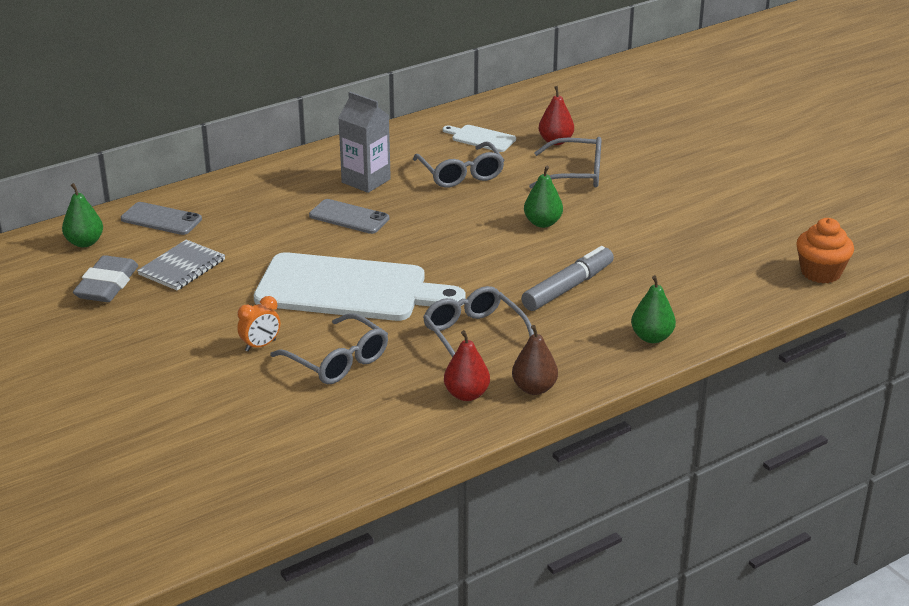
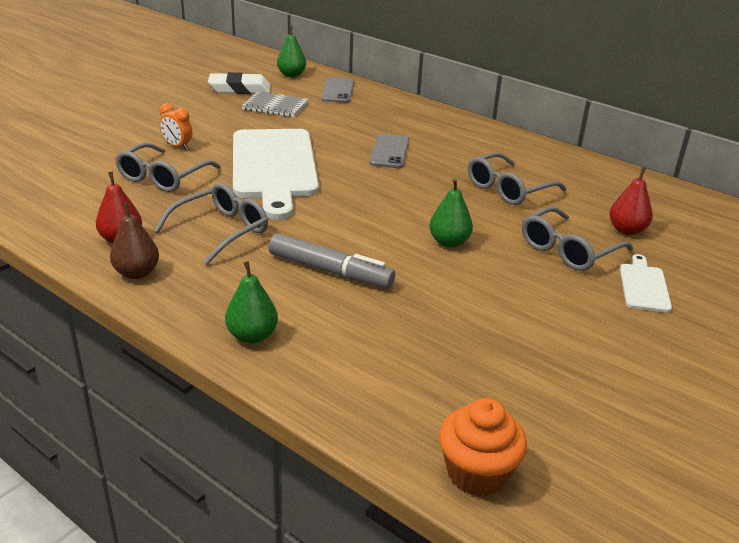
camera: 70 degrees right, 0 degrees up
(107, 285) = (240, 89): grey eraser -> white eraser
(366, 181) = (456, 150): grey carton -> none
(481, 138) = (588, 190): white cutting board -> white cutting board (644, 286)
(576, 174) = (568, 250): grey glasses -> grey glasses turned 60 degrees clockwise

